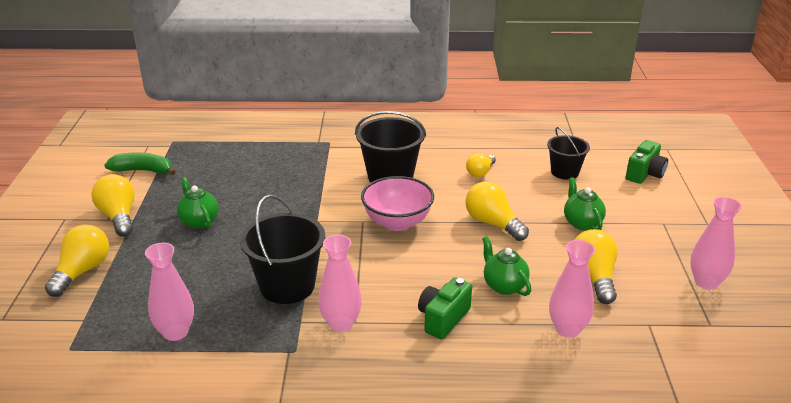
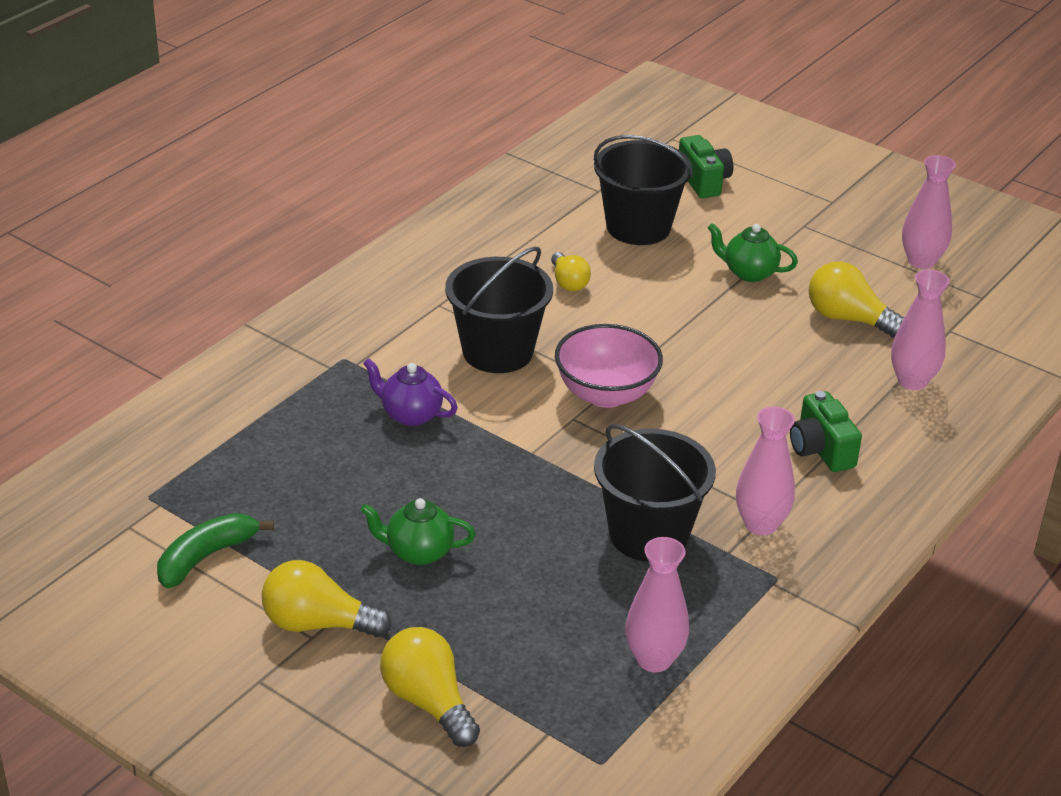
camera: 55 degrees left, 5 degrees up
(307, 175) = (410, 415): none -> purple teapot
(493, 223) = (684, 329): yellow light bulb -> none
(504, 286) = (805, 382): green teapot -> none
(564, 172) = (638, 227): black bucket -> black bucket, size x1.61

